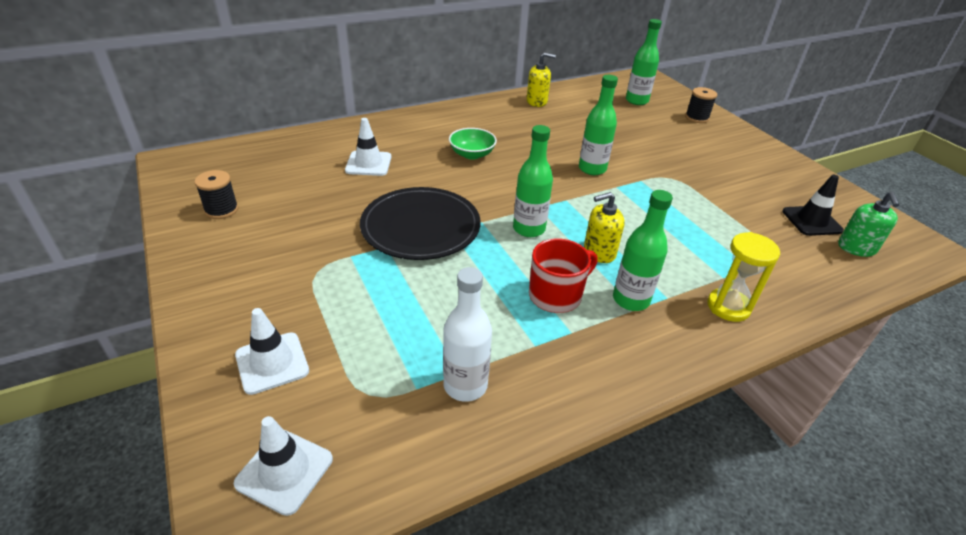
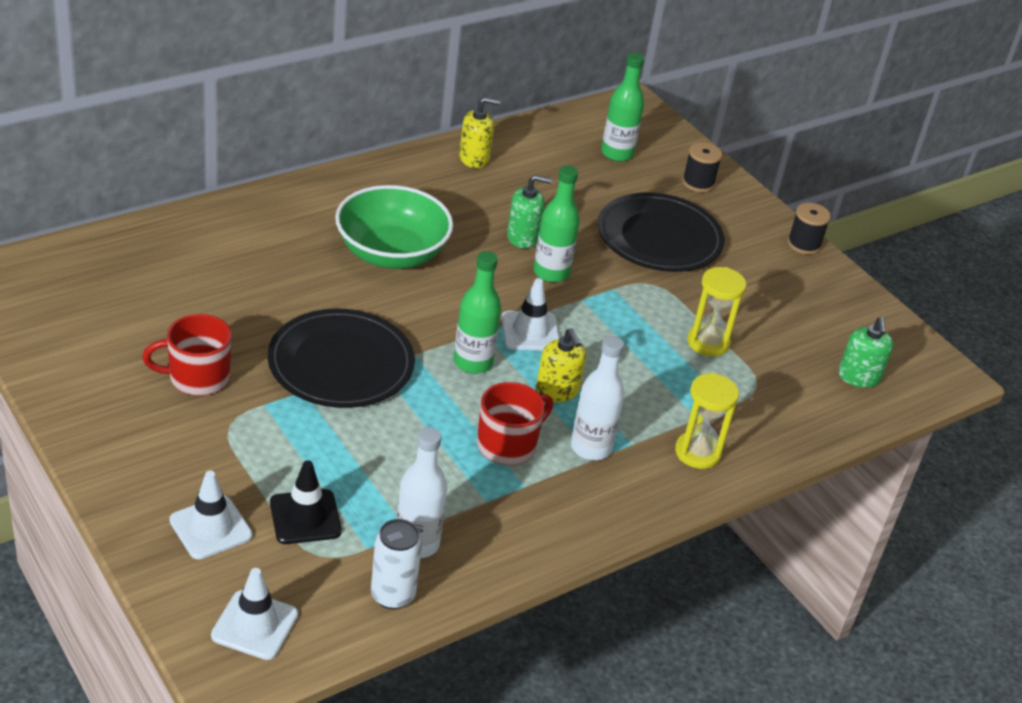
camera: 10 degrees left, 0 degrees up
(221, 210) = (86, 347): black spool -> black spool (804, 244)
(301, 234) = (197, 378): none -> red mug
(368, 164) = (256, 272): white traffic cone -> white traffic cone (530, 331)
(434, 441) = (393, 595): none -> white can
(472, 154) = (391, 253): green bowl -> green bowl, size x1.83
(570, 146) = (523, 237): none -> green soap dispenser
(599, 252) = (557, 391): yellow soap dispenser -> yellow soap dispenser turned 90 degrees counterclockwise
(630, 300) = (591, 448): green bottle -> white bottle
(673, 149) = (659, 237): none -> black plate
(722, 219) = (708, 342): none -> yellow hourglass
(811, 221) = (815, 342): black traffic cone -> black traffic cone (305, 517)

